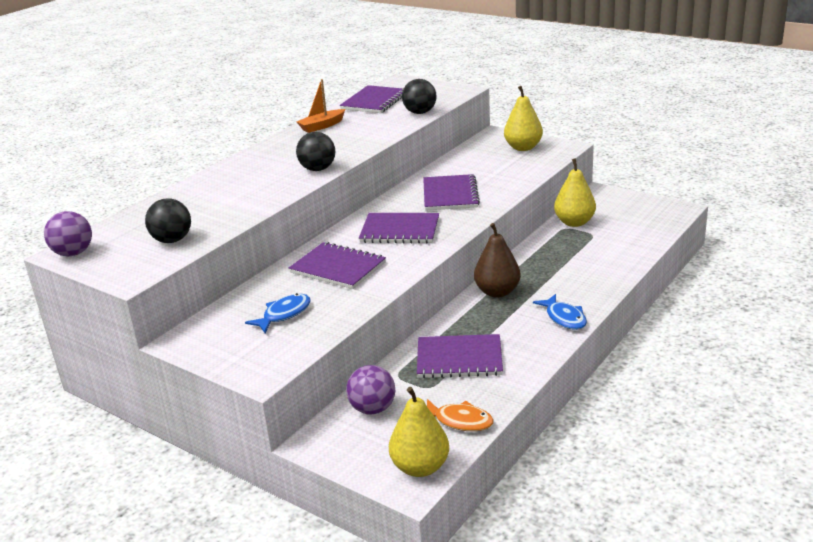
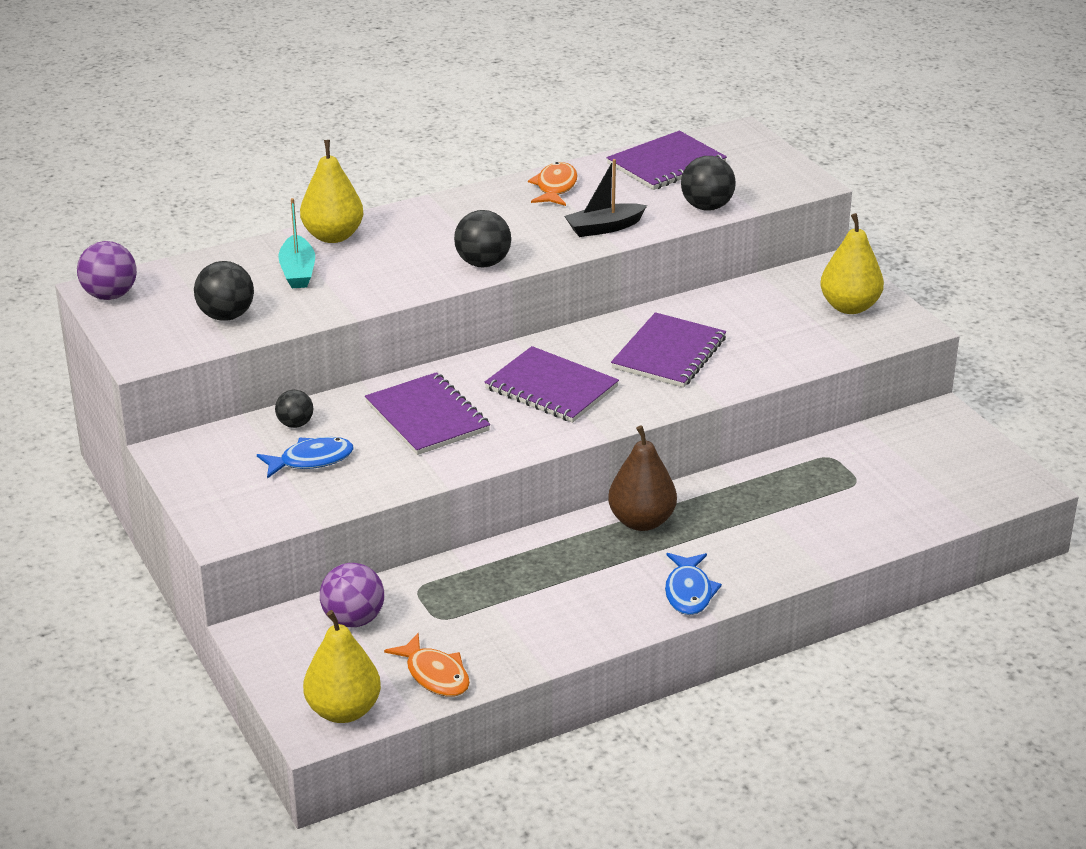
camera: 25 degrees right, 5 degrees up
(199, 205) = (297, 271): none -> turquoise boat
(253, 298) = (295, 424): none -> black ball
(322, 126) = (555, 187): orange boat -> orange fish
(372, 135) = (604, 228): none -> black boat
(459, 358) = (508, 596): purple notebook -> none
(574, 222) = (852, 452): yellow pear -> yellow pear (333, 236)

